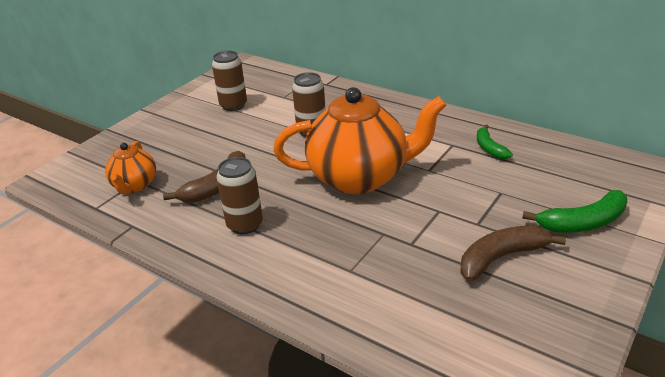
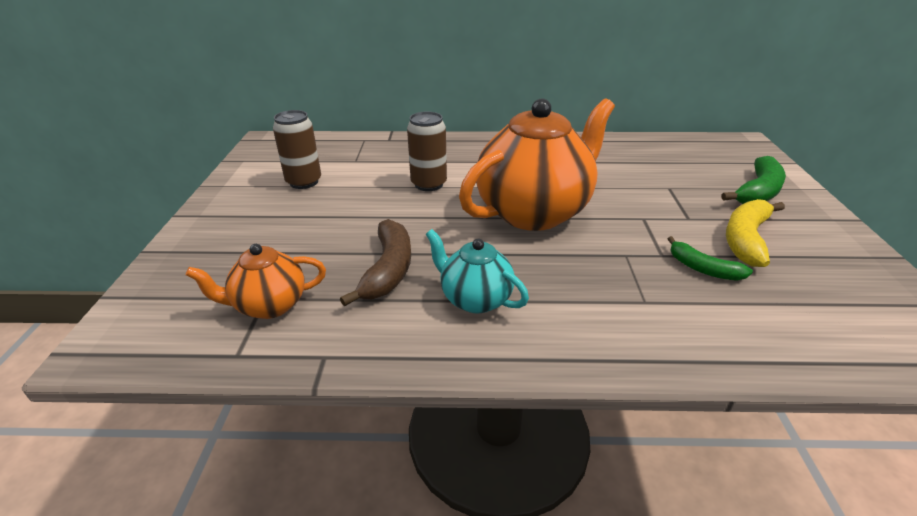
camera: 35 degrees left, 0 degrees up
(135, 185) = (269, 305): orange teapot -> orange teapot turned 105 degrees clockwise
(245, 225) = (474, 299): brown can -> turquoise teapot
(489, 148) = (611, 156): green banana -> green banana (702, 268)
(501, 258) = (746, 239): brown banana -> yellow banana

